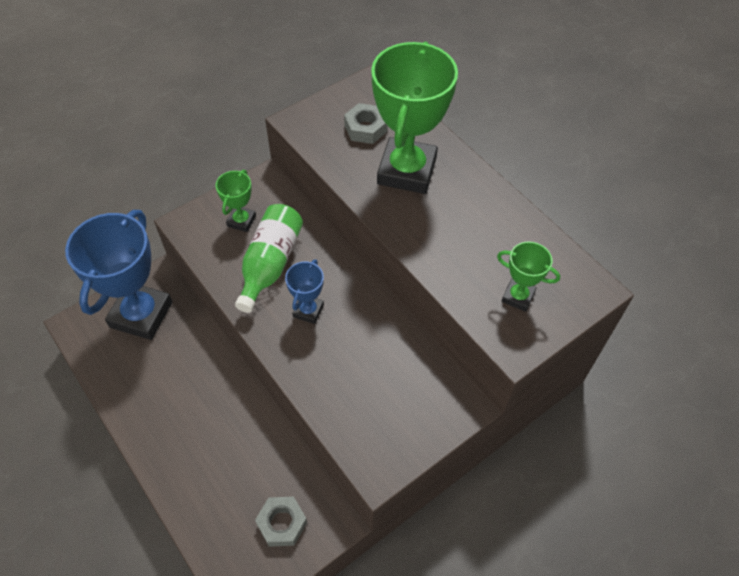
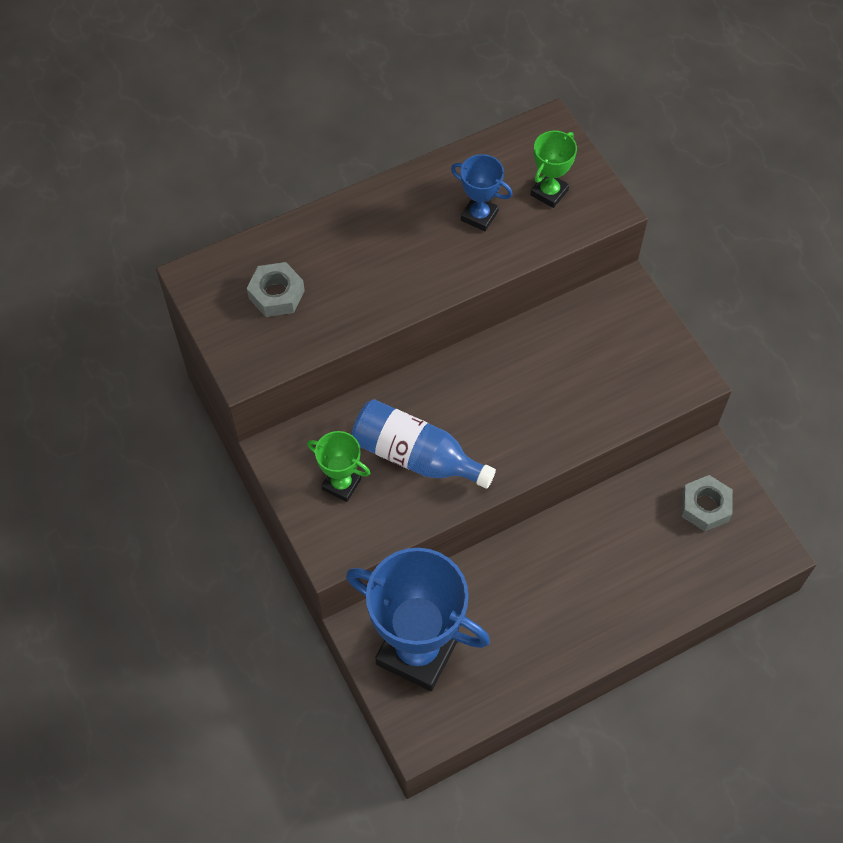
camera: 80 degrees left, 5 degrees up
(270, 264) = (415, 456): green bottle -> blue bottle
(308, 311) = (490, 421): blue trophy -> blue trophy (479, 216)
(406, 171) = (356, 262): green trophy -> none

